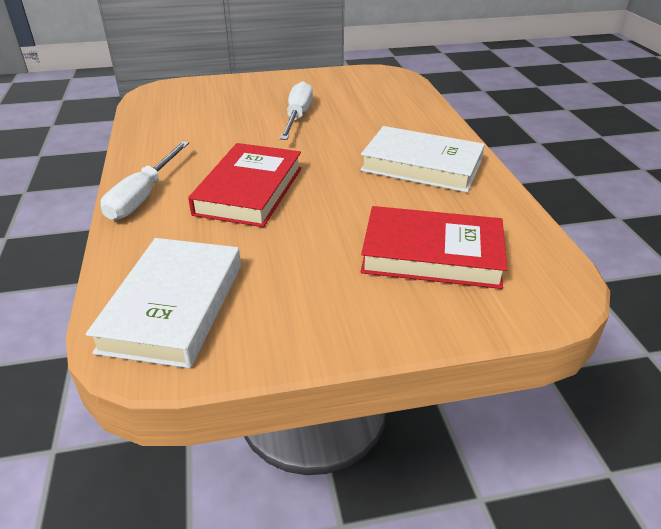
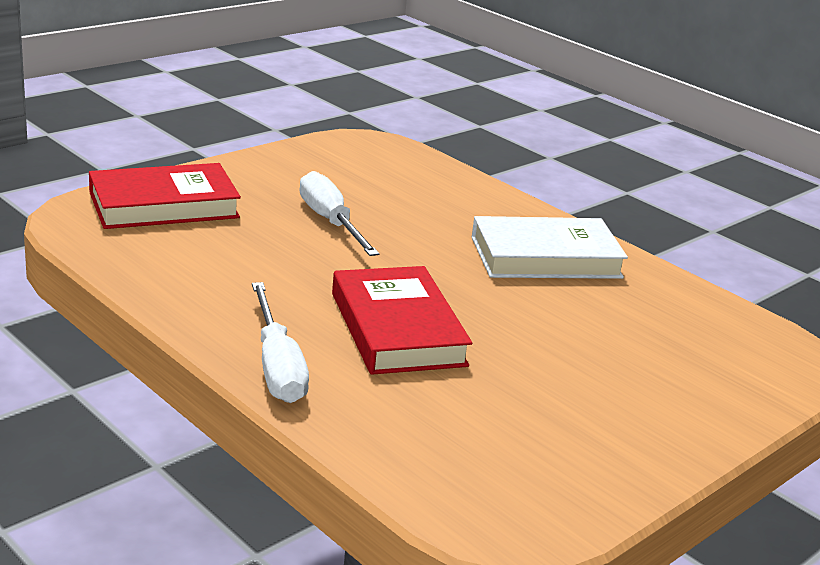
camera: 35 degrees left, 10 degrees down
(173, 307) = (487, 474): white book -> none
(432, 254) = (662, 351): red book -> red book (164, 205)

